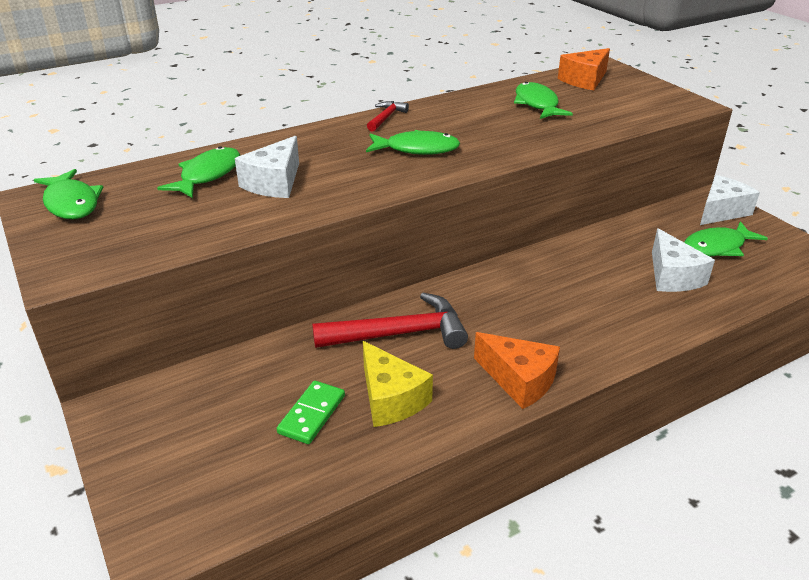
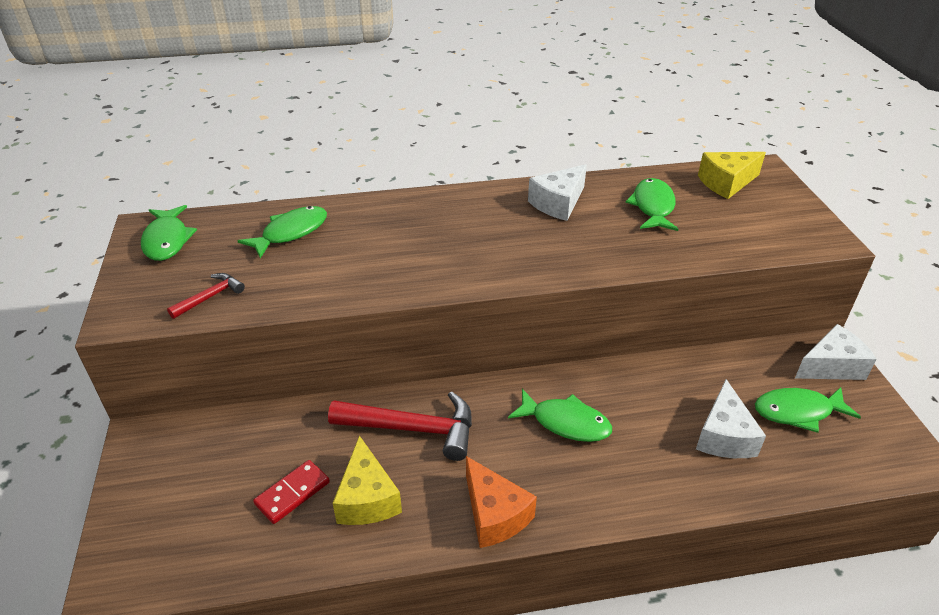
camera: 20 degrees right, 5 degrees up
(274, 183) = (341, 255): white cheese -> white cheese (558, 203)
(311, 414) = (292, 493): green domino -> red domino
(386, 117) = (489, 195): red hammer -> red hammer (210, 297)
(417, 149) = (495, 241): green fish -> green fish (565, 423)
(584, 80) = (726, 183): orange cheese -> yellow cheese

